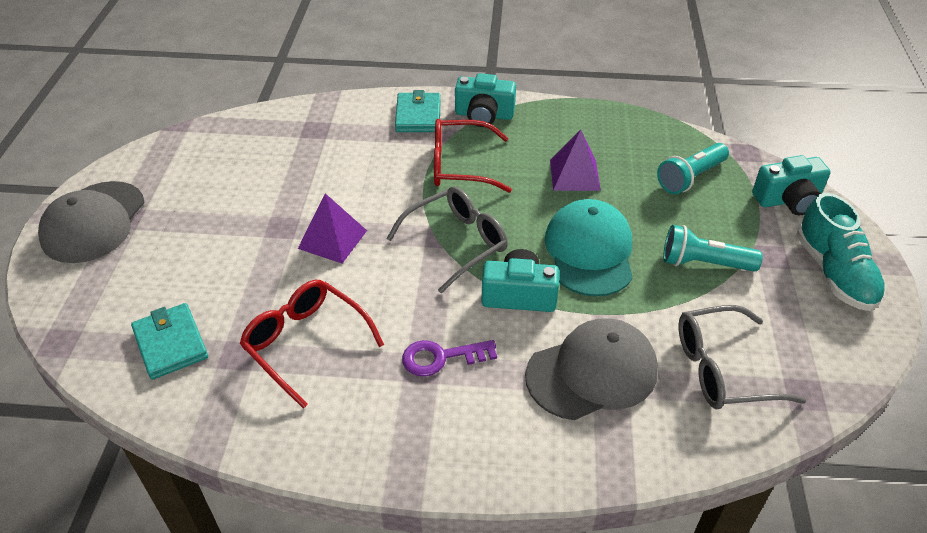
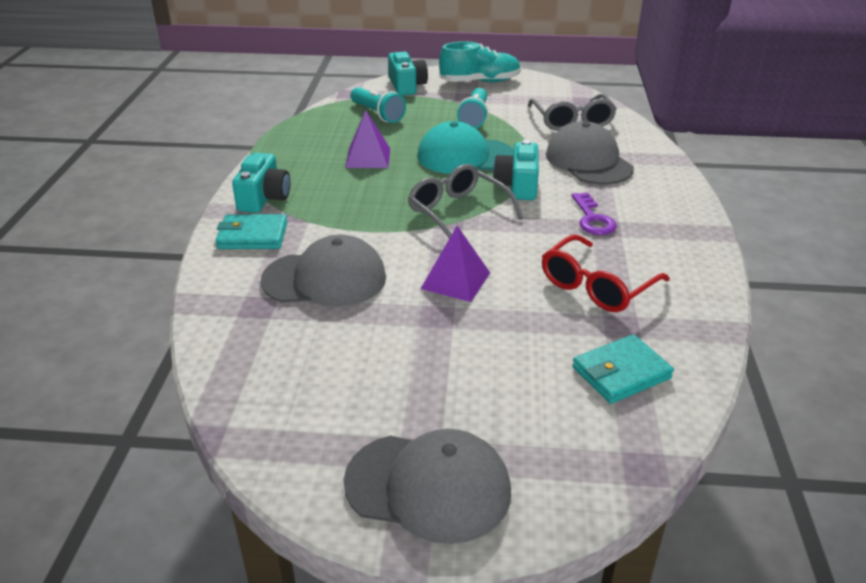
camera: 90 degrees left, 10 degrees down
(347, 160) = (325, 279): none -> grey cap
(461, 166) = (346, 210): red glasses -> none

